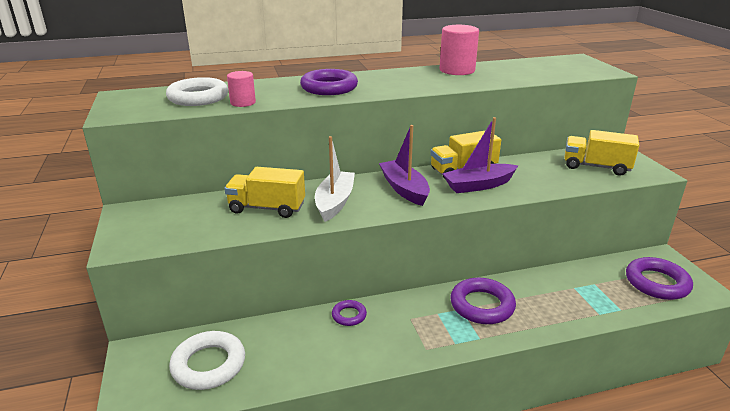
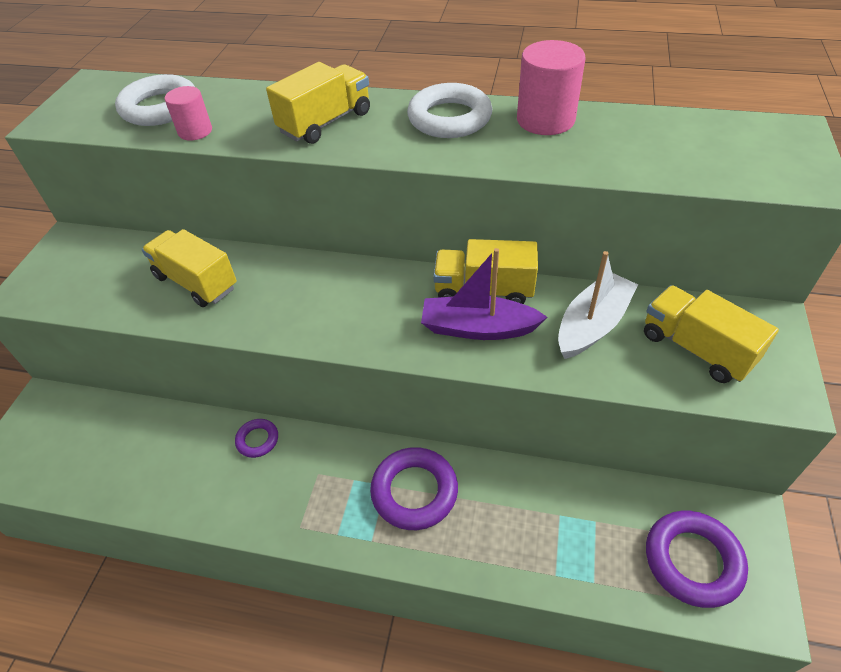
camera: 30 degrees right, 20 degrees up
(209, 365) = (87, 447): white ring -> white ring (449, 118)
(329, 88) = (325, 122): purple ring -> yellow truck
(335, 202) = (274, 298): white boat -> white boat (592, 324)
(404, 189) = (375, 302): purple boat -> none

